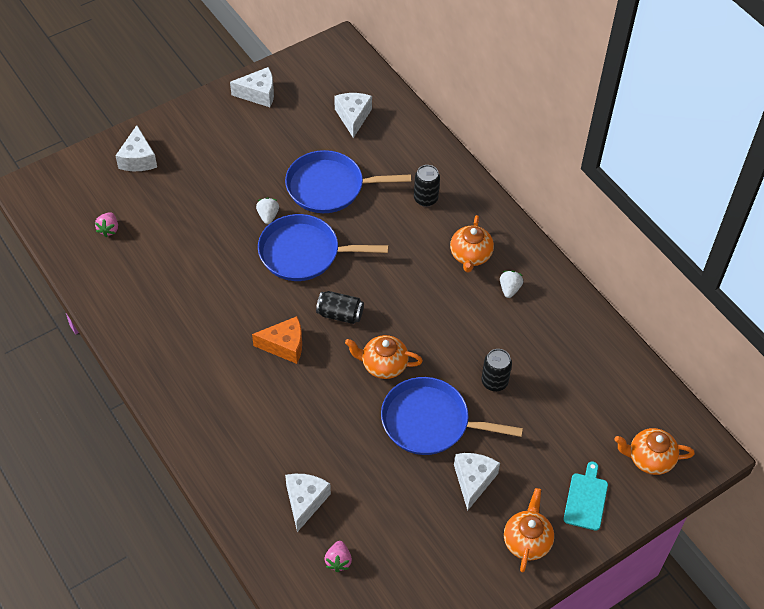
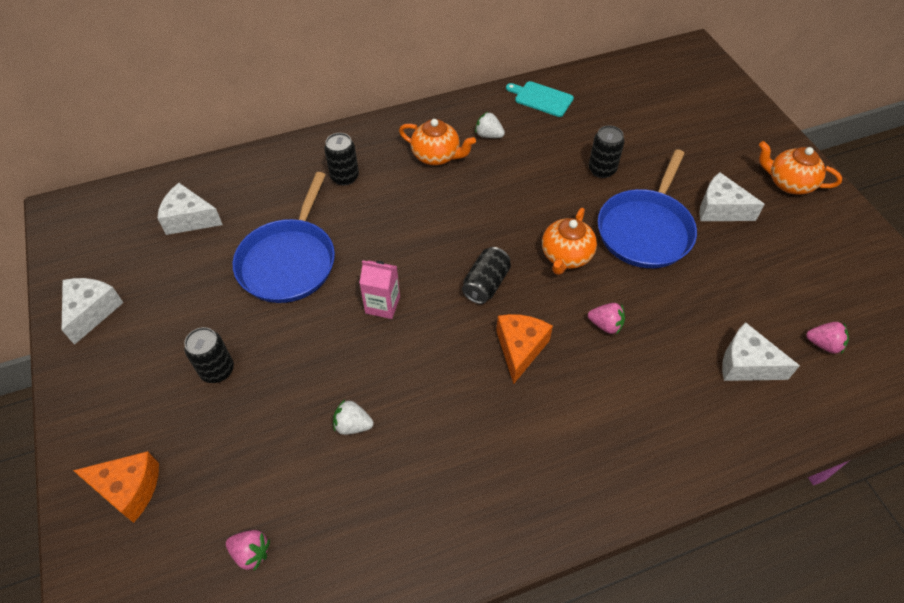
camera: 75 degrees left, 0 degrees up
(138, 159) = (129, 489): white cheese -> orange cheese
(228, 174) = (217, 370): none -> black can
(268, 216) = (309, 334): white strawberry -> white strawberry (353, 425)
(304, 253) = (382, 305): blue pan -> pink carton
(320, 400) = (605, 325): none -> pink strawberry
(586, 499) = (741, 133): turquoise cutting board -> turquoise cutting board (541, 98)
(649, 459) = (699, 85): orange teapot -> none

